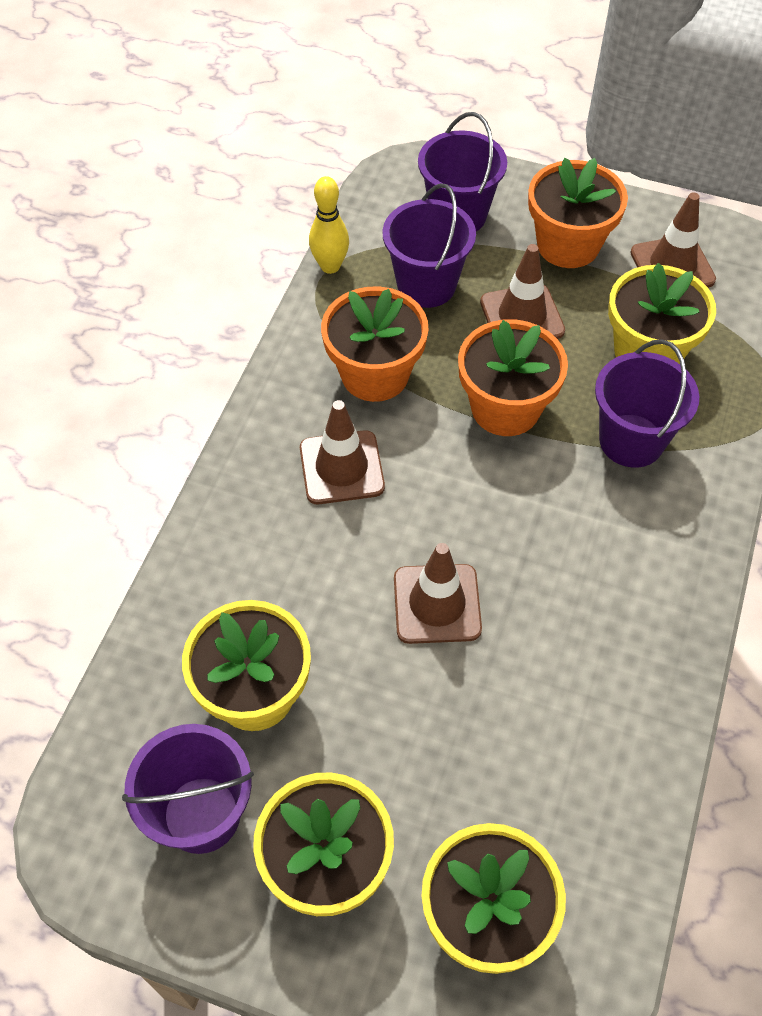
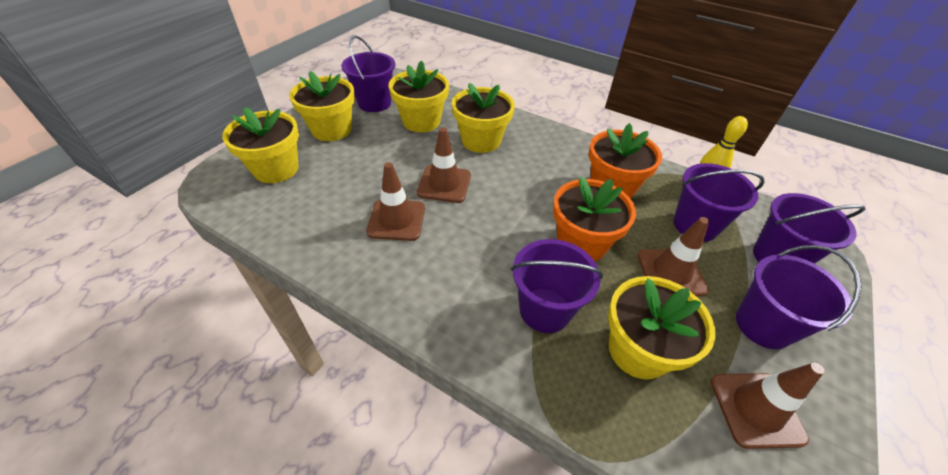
camera: 100 degrees right, 10 degrees down
(296, 571) = (481, 141): none -> yellow flower pot
(341, 468) = (542, 164): brown traffic cone -> brown traffic cone (396, 220)
(568, 245) = (763, 325): orange flower pot -> purple bucket

